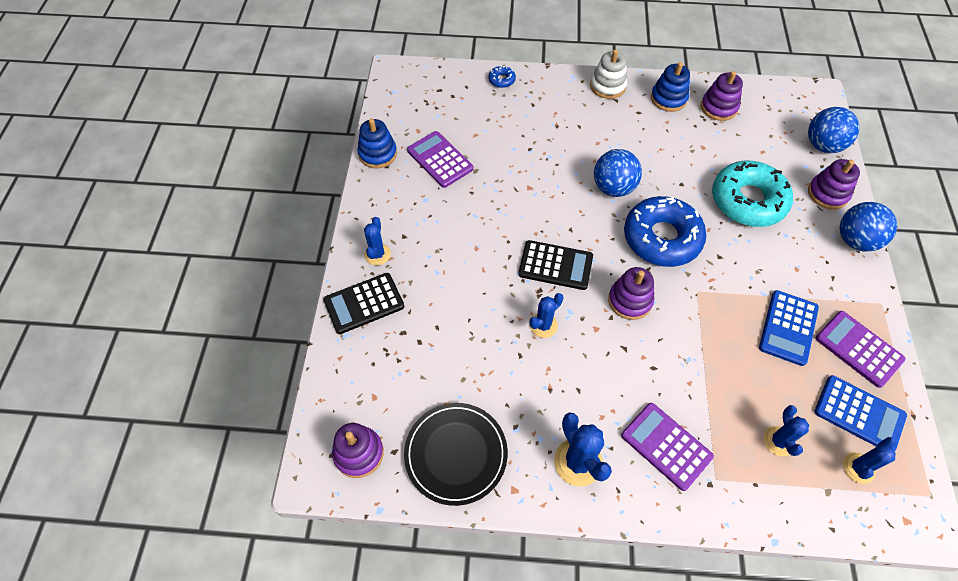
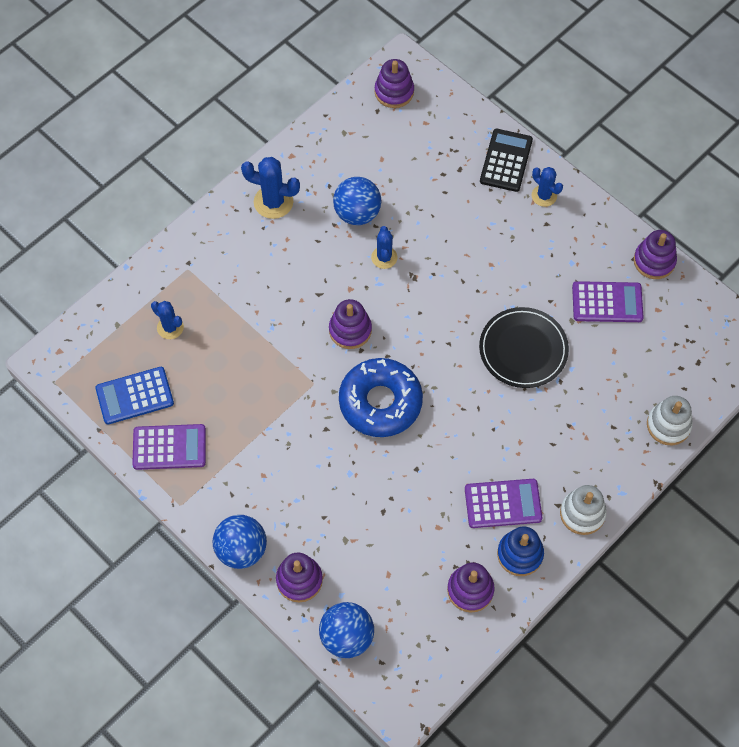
camera: 130 degrees right, 5 degrees up
(377, 154) = (654, 261): blue stacking toy -> purple stacking toy
(456, 454) = (343, 141): black plate -> black plate (523, 349)
(501, 80) = (668, 425): blue donut -> white stacking toy
(555, 265) = (425, 305): black calculator -> none
(613, 187) = (460, 411): blue ball -> blue ball (357, 213)
(666, 446) = (233, 259): purple calculator -> purple calculator (503, 504)
(748, 201) = (353, 505): turquoise donut -> none
(788, 328) = (229, 416): blue calculator -> none
(858, 468) = (109, 357): blue cactus -> none

